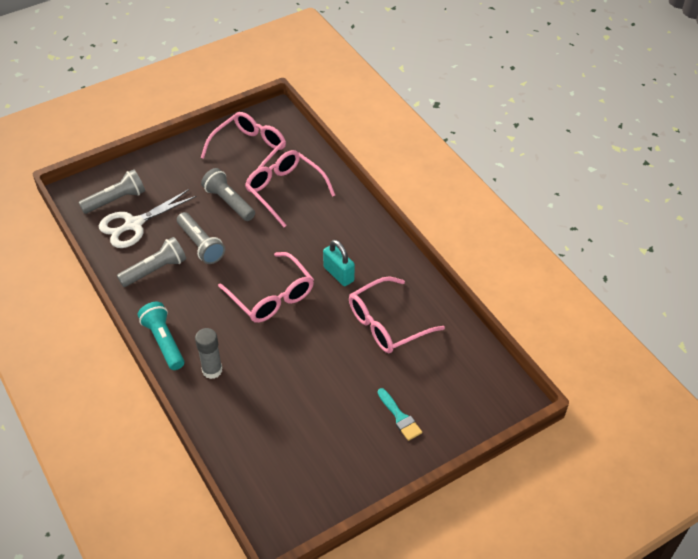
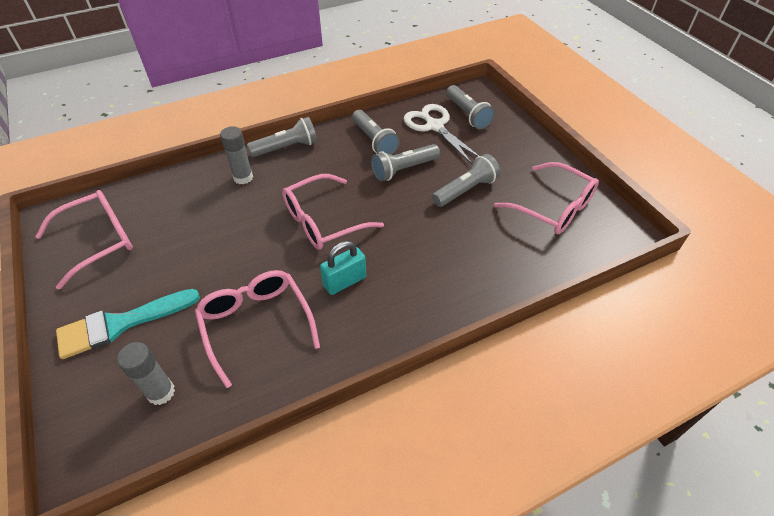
camera: 95 degrees right, 0 degrees up
(164, 341) = (286, 148): turquoise flashlight -> grey flashlight
(285, 191) = (486, 237): pink glasses -> pink glasses (99, 241)
(400, 417) = (121, 324): turquoise brush -> turquoise brush, size x1.78
(454, 369) = (161, 392): none -> grey glue stick

